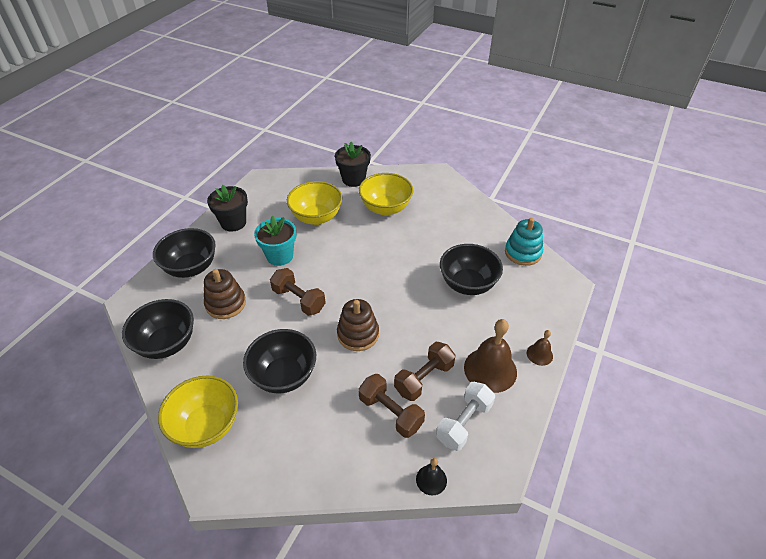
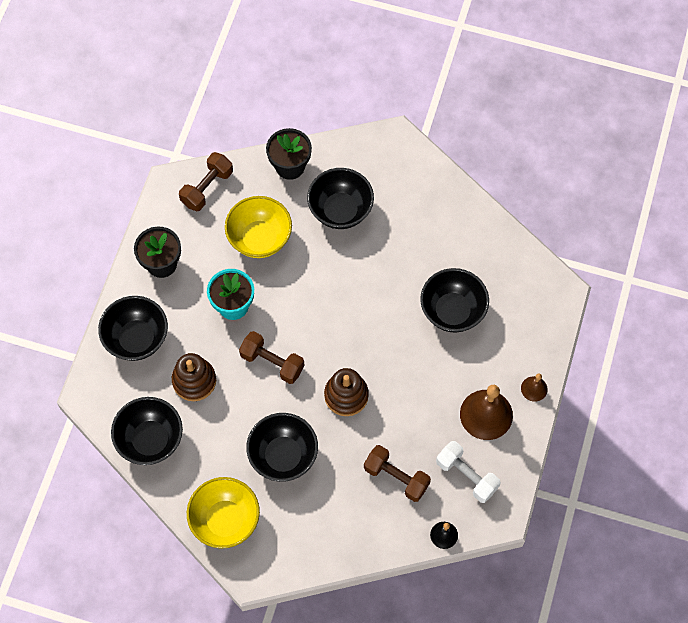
camera: 10 degrees left, 20 degrees up
(385, 208) = (340, 210): yellow bowl -> black bowl
(424, 378) = (422, 435): brown dumbbell -> brown dumbbell (207, 188)
(464, 423) = (466, 476): white dumbbell -> white dumbbell turned 75 degrees counterclockwise
(523, 252) = (510, 255): turquoise stacking toy -> none

